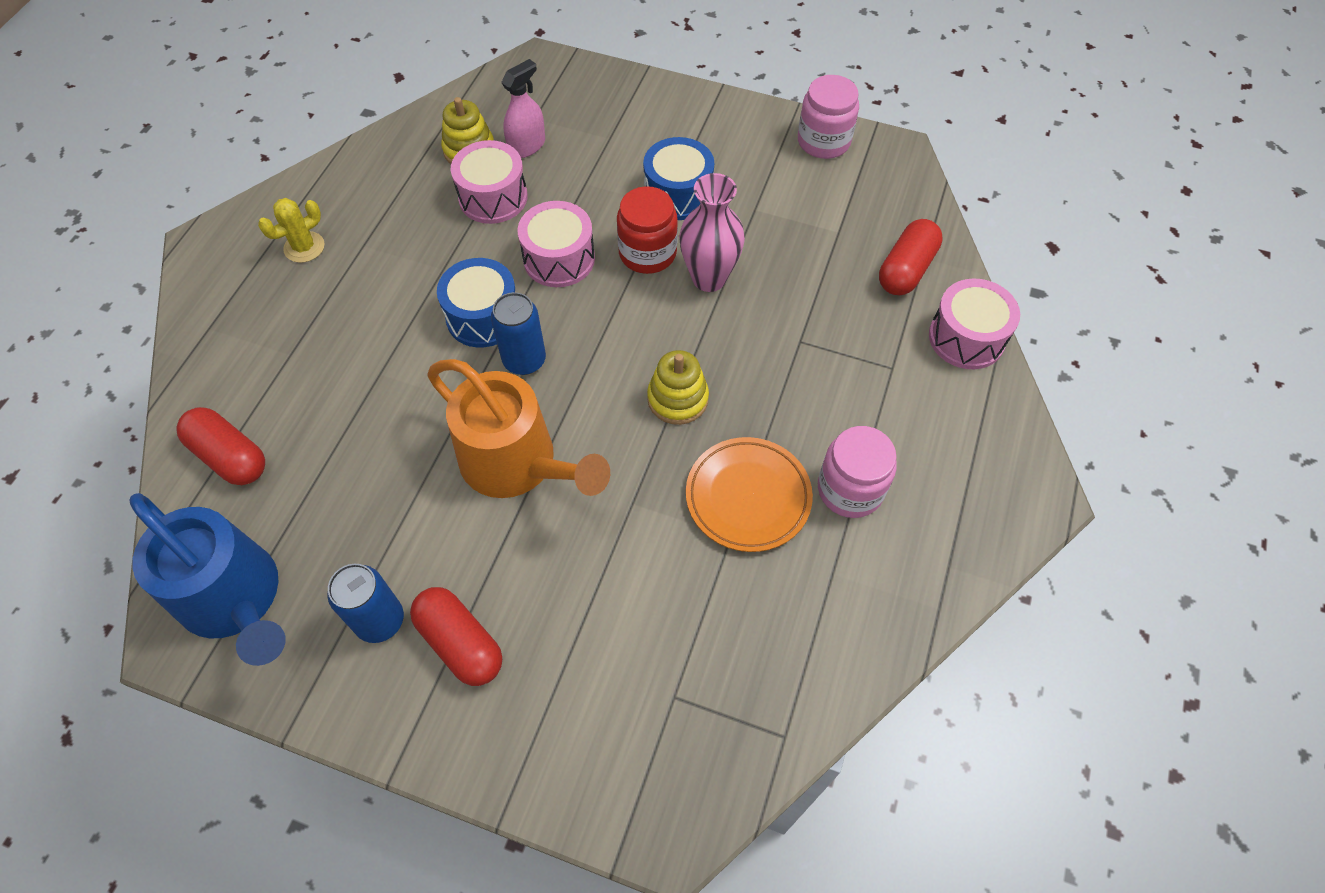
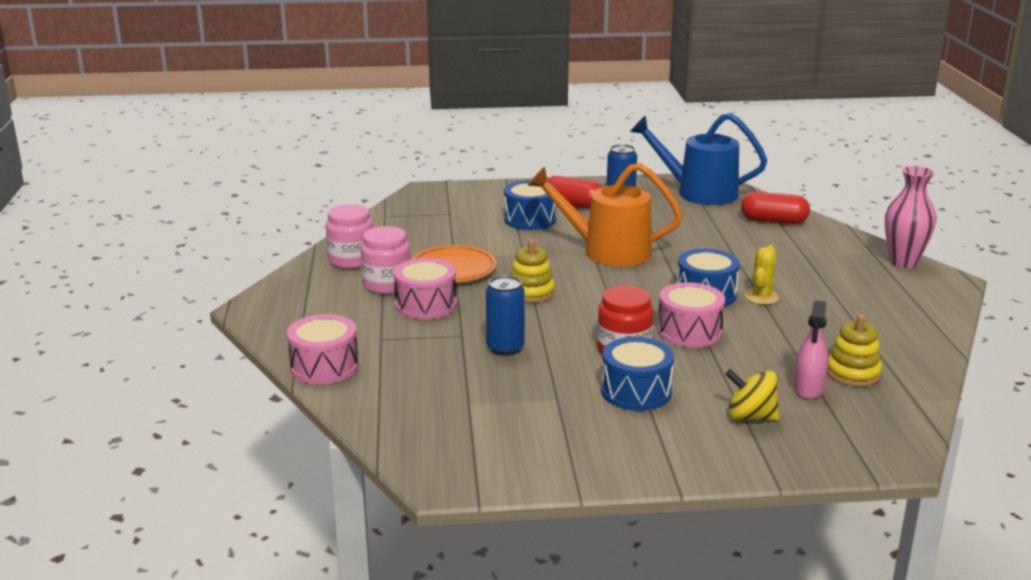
camera: 155 degrees right, 35 degrees down
(304, 247) = (880, 294): yellow cactus -> yellow cactus (761, 297)
(493, 197) = (788, 351): pink drum -> pink drum (426, 305)
(524, 360) = (652, 284): blue can -> blue can (505, 348)
(560, 614) = (530, 219): none -> blue drum
(606, 133) = (750, 417): none -> yellow spinning top
(709, 278) = (560, 349): pink vase -> pink vase (903, 262)
(823, 141) = (528, 469): pink jar -> pink jar (351, 260)
(906, 270) = (392, 394): red capsule -> none

